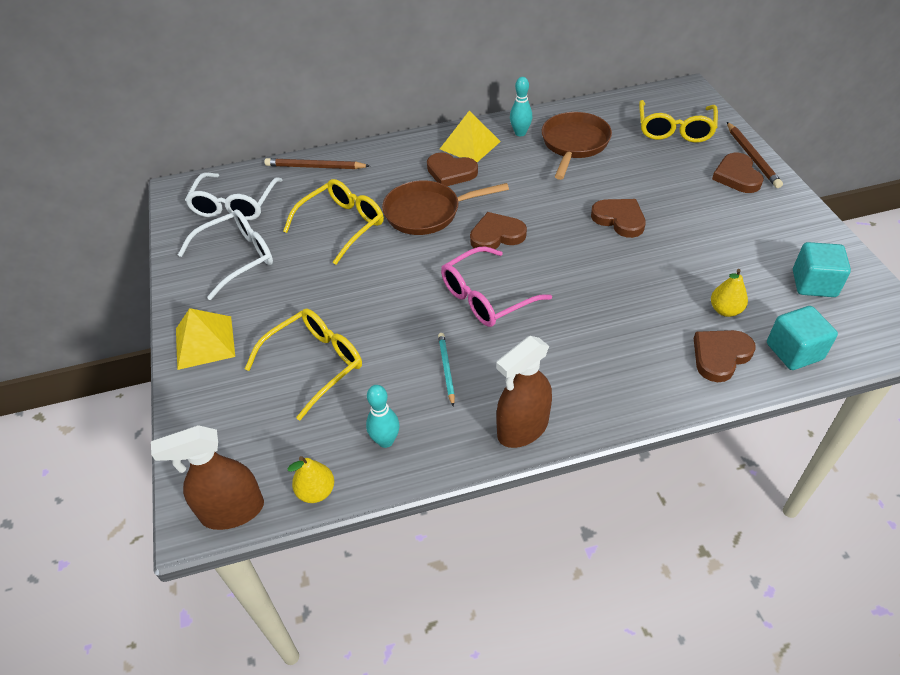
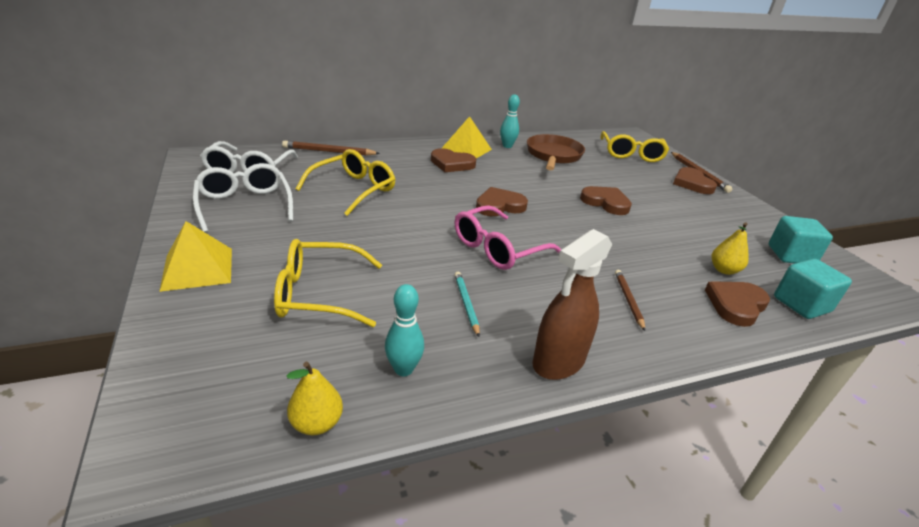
camera: 10 degrees left, 15 degrees down
(232, 511) = (199, 446): brown spray bottle -> none
(236, 258) = (245, 205): white glasses -> white glasses turned 75 degrees counterclockwise
(314, 365) = (320, 294): yellow glasses -> yellow glasses turned 135 degrees counterclockwise
(427, 212) = (433, 187): brown pan -> none
(607, 356) = (628, 300): none -> brown pencil

